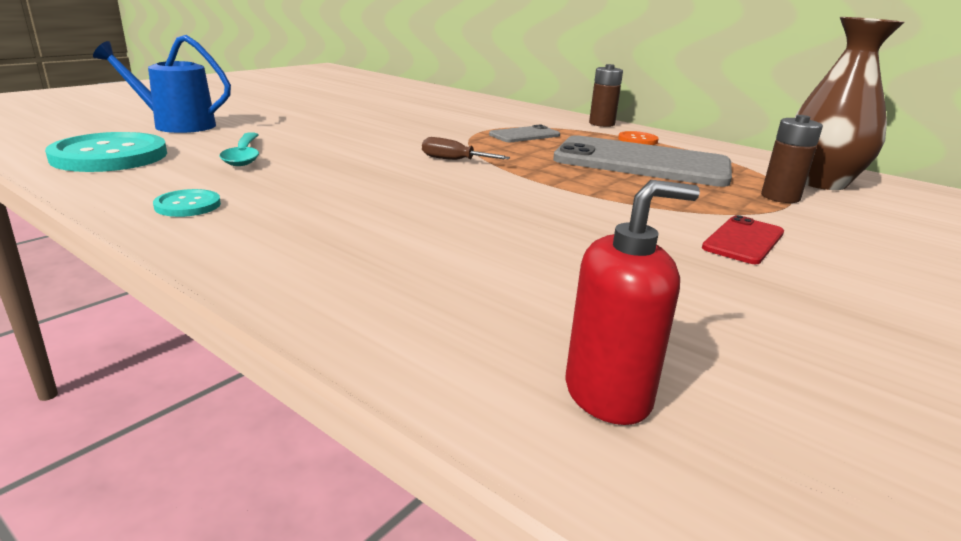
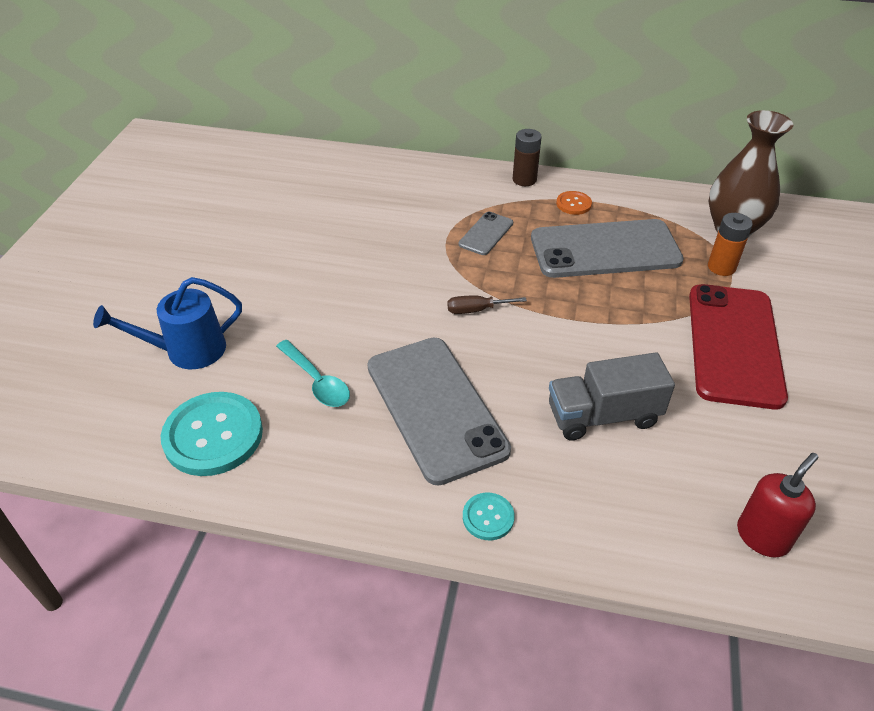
camera: 25 degrees left, 20 degrees up
(188, 205) = (371, 476): turquoise button -> turquoise button (488, 517)
(322, 190) = (436, 407): none -> grey phone
(498, 239) = (603, 416): none -> grey truck
(743, 240) = (733, 344): red phone -> red phone, size x2.17
(780, 197) = (721, 267): brown battery -> orange battery

